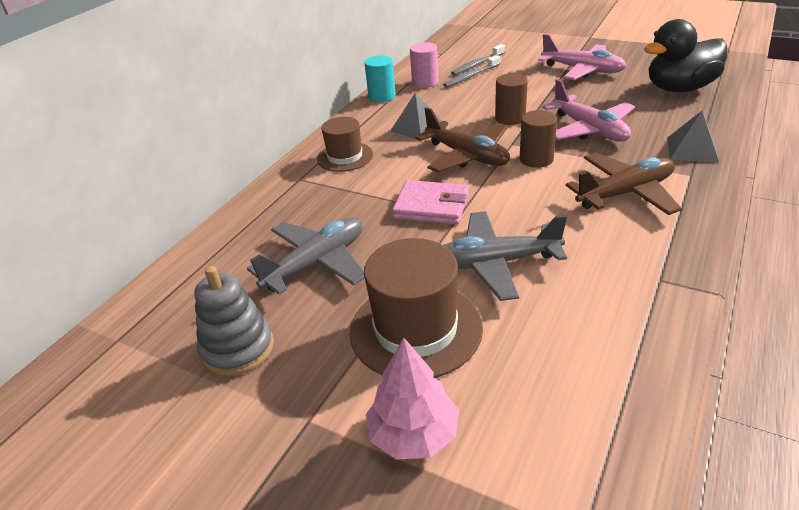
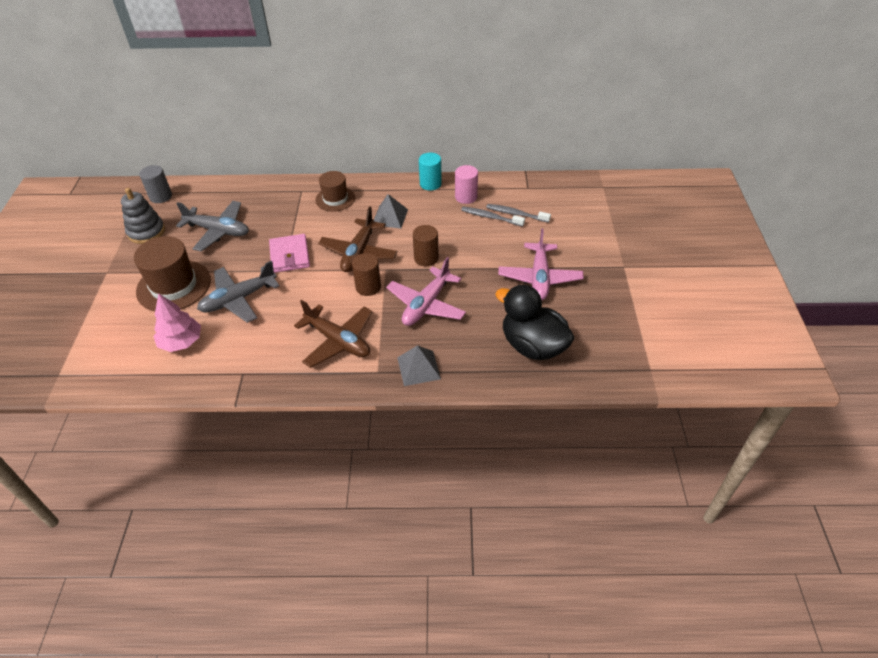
camera: 60 degrees right, 10 degrees up
(154, 319) = (161, 196): none -> grey cylinder
(413, 434) = (104, 308): pink tree -> pink tree (181, 342)
(495, 263) = (238, 299): grey plane -> grey plane turned 90 degrees counterclockwise

